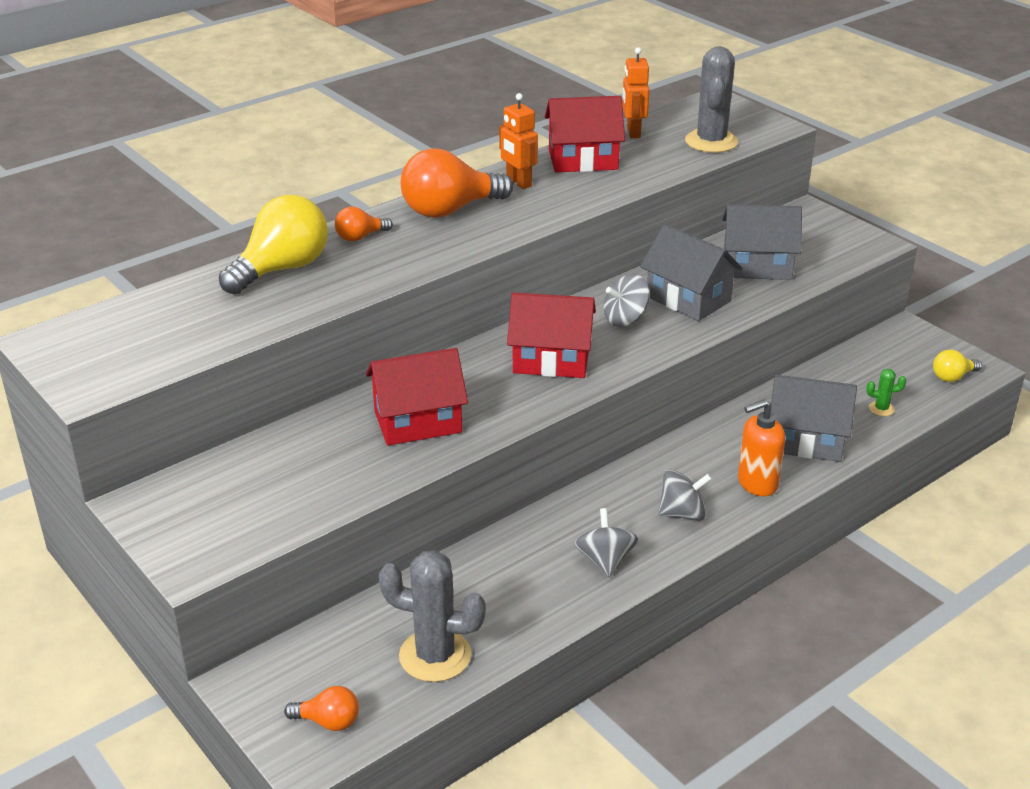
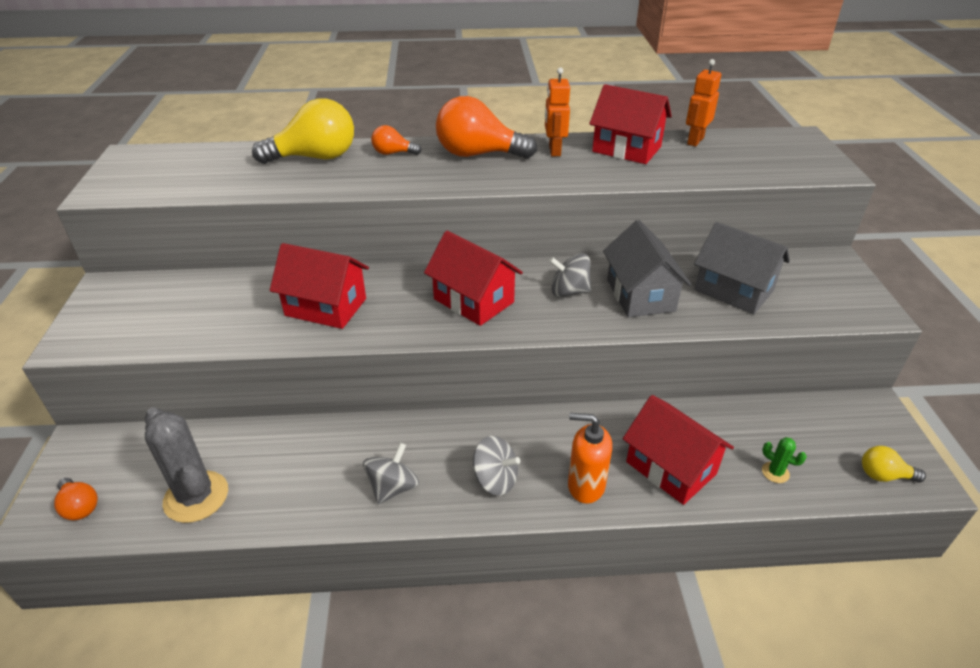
camera: 35 degrees right, 5 degrees up
(711, 142) = (756, 166): grey cactus -> none
(806, 440) = (671, 468): grey house -> red house

